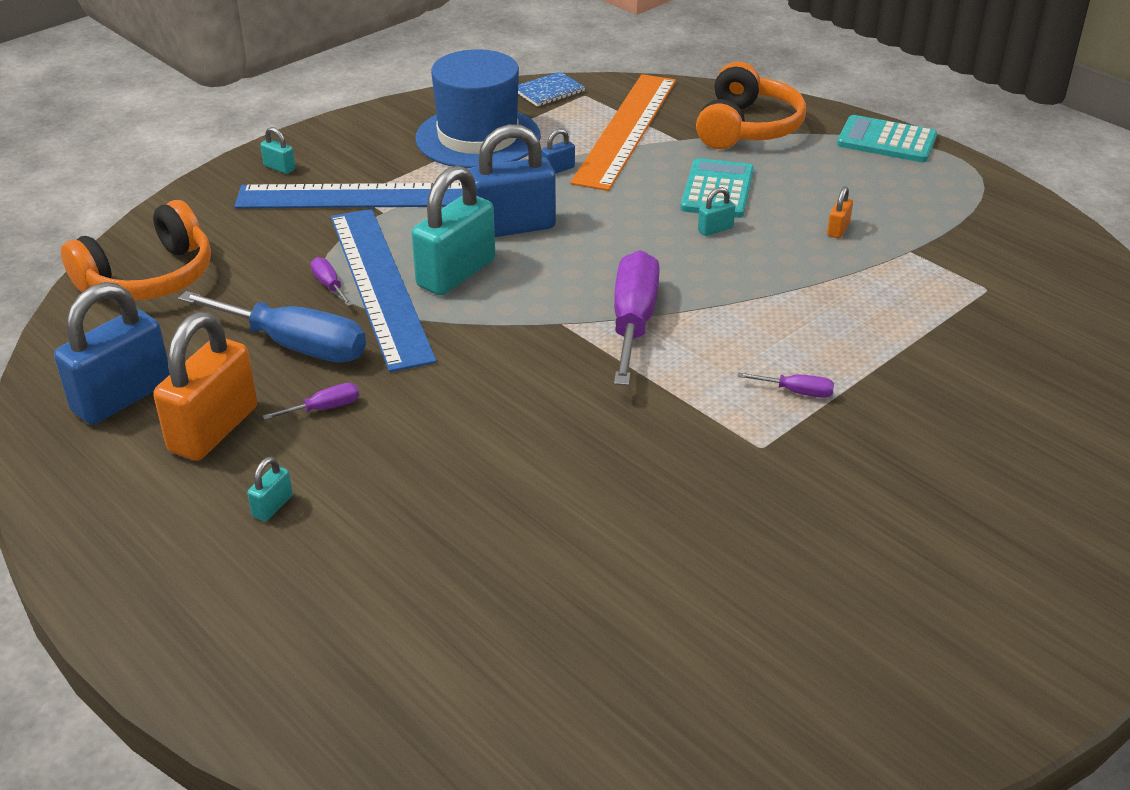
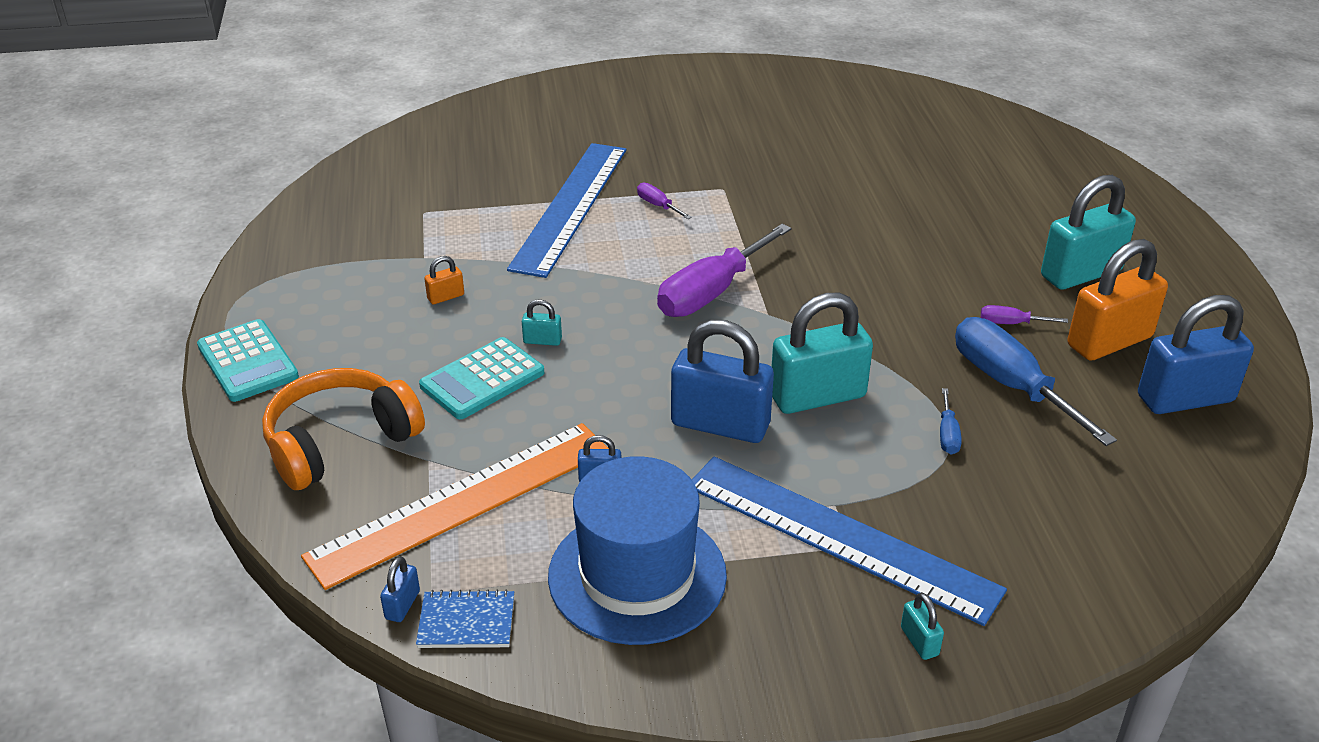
camera: 145 degrees left, 0 degrees up
(149, 278) = (1136, 525): orange headphones -> none
(272, 506) = (1081, 273): turquoise padlock -> turquoise padlock, size x2.36
(329, 285) = (947, 434): purple screwdriver -> blue screwdriver
(380, 285) = (898, 414): blue ruler -> blue ruler (570, 207)
(592, 85) = (402, 605): none -> blue padlock

